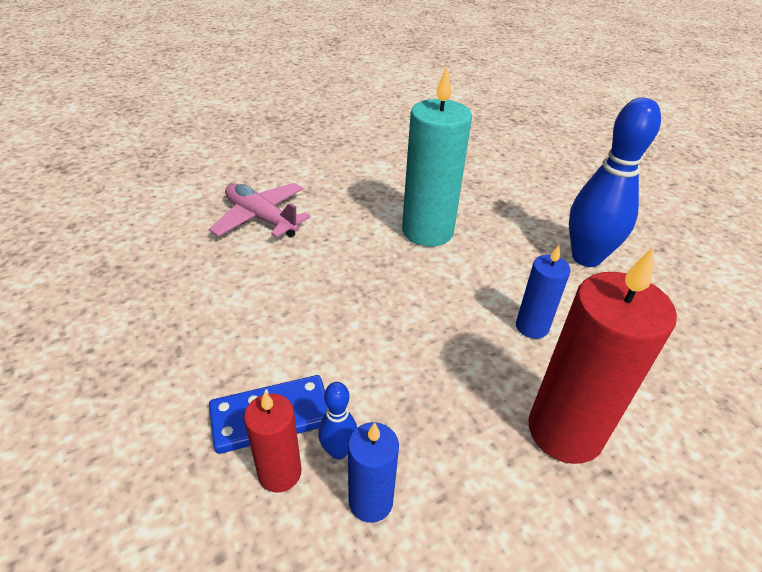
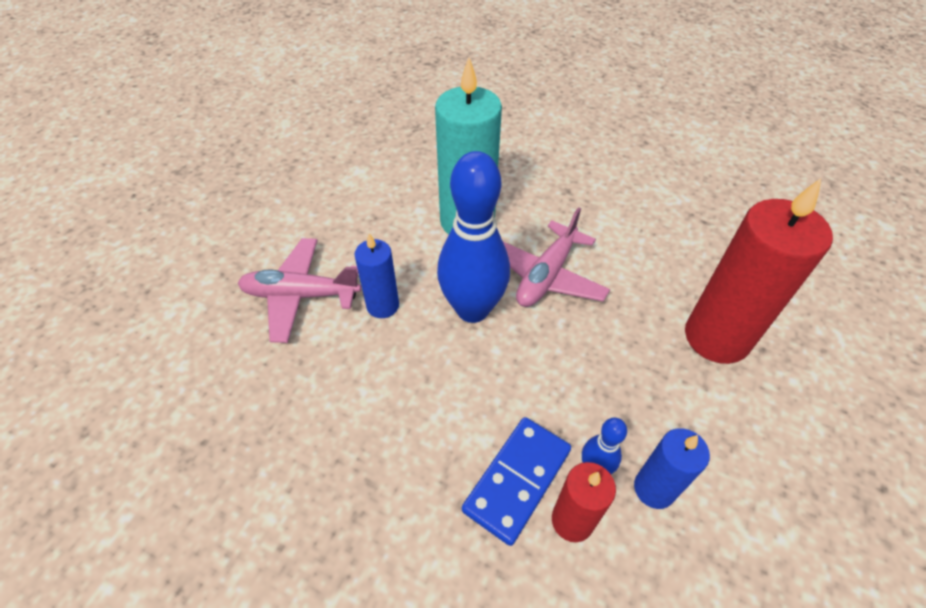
camera: 35 degrees left, 10 degrees up
(452, 298) = (546, 275): none -> pink plane
(532, 327) = (623, 265): blue candle -> blue candle (383, 305)
(586, 257) = (605, 179): blue bowling pin -> blue bowling pin (472, 309)

